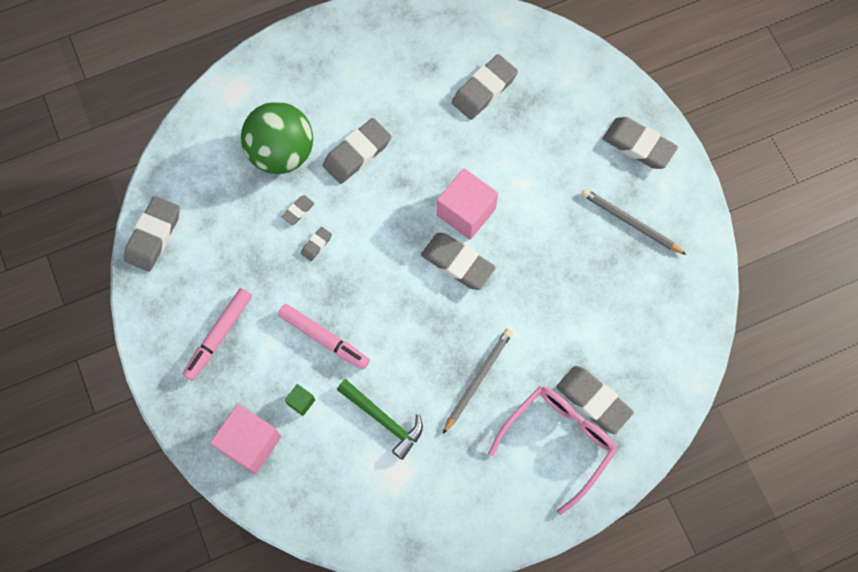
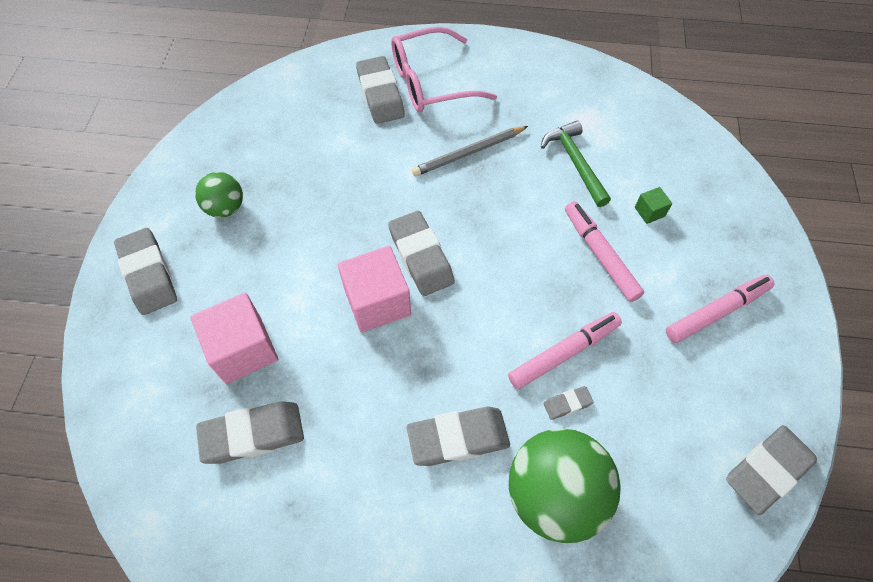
camera: 150 degrees left, 10 degrees down
(250, 443) = (715, 201): pink cube -> pink cube (243, 349)
(316, 245) = (563, 353): grey eraser -> pink marker
(630, 223) = (225, 208): grey pencil -> green ball

